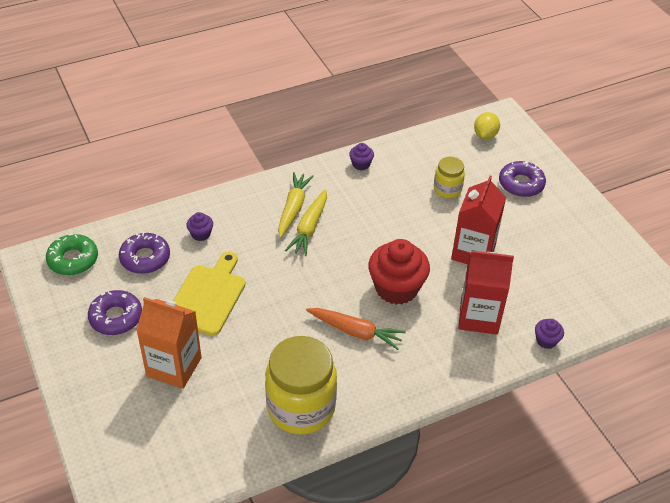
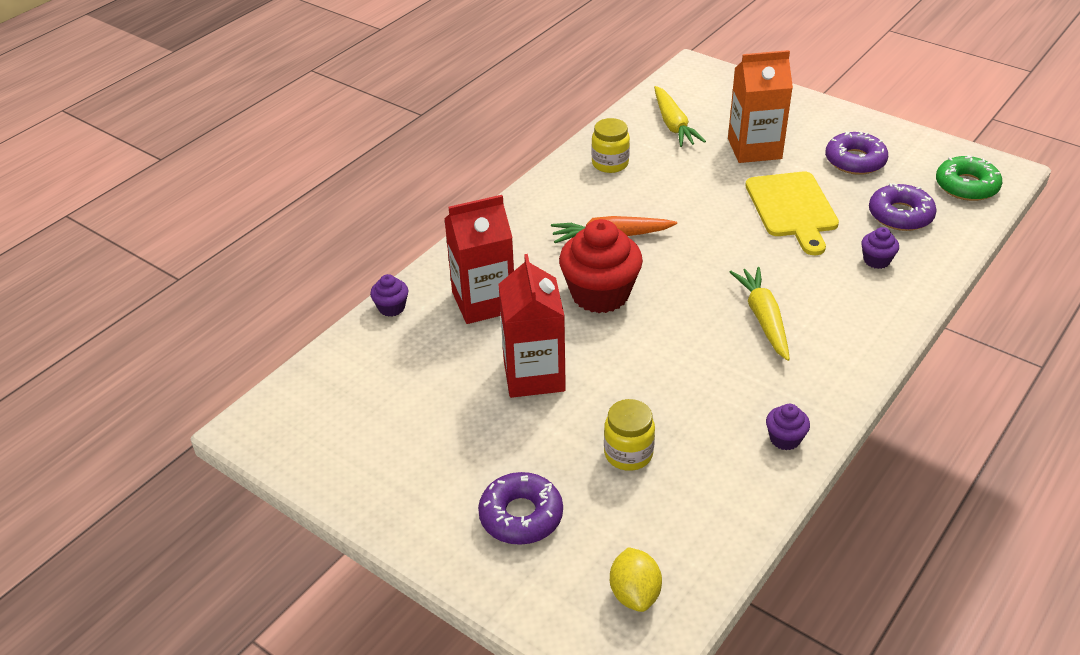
camera: 155 degrees right, 5 degrees down
(293, 208) = (808, 334): yellow carrot -> yellow carrot (673, 125)
(301, 407) = (610, 163): yellow jar -> yellow jar, size x0.51

